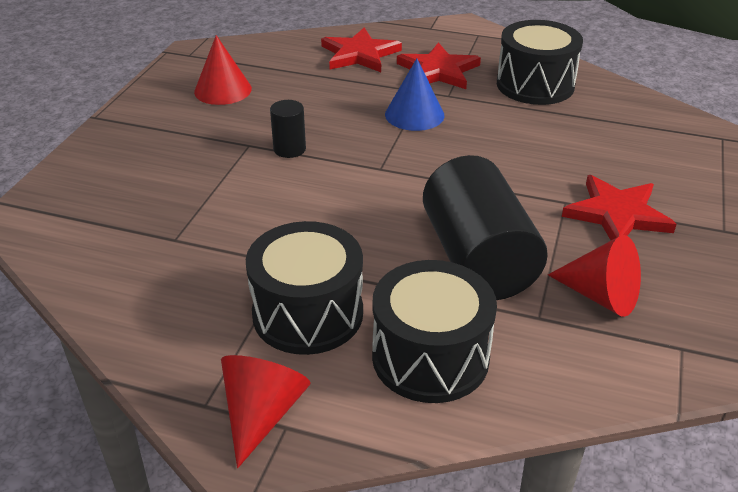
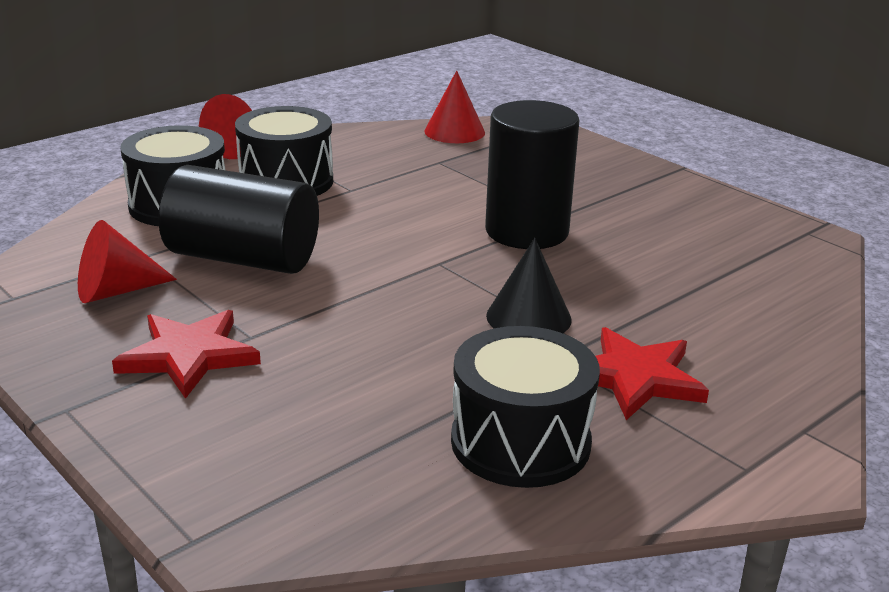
camera: 120 degrees right, 10 degrees down
(223, 90) = (693, 230): red cone -> red cone (454, 132)
(289, 149) = (527, 231): black cylinder -> black cylinder, size x2.21
(359, 54) = (736, 336): red star -> none
(414, 114) = (528, 317): blue cone -> black cone

